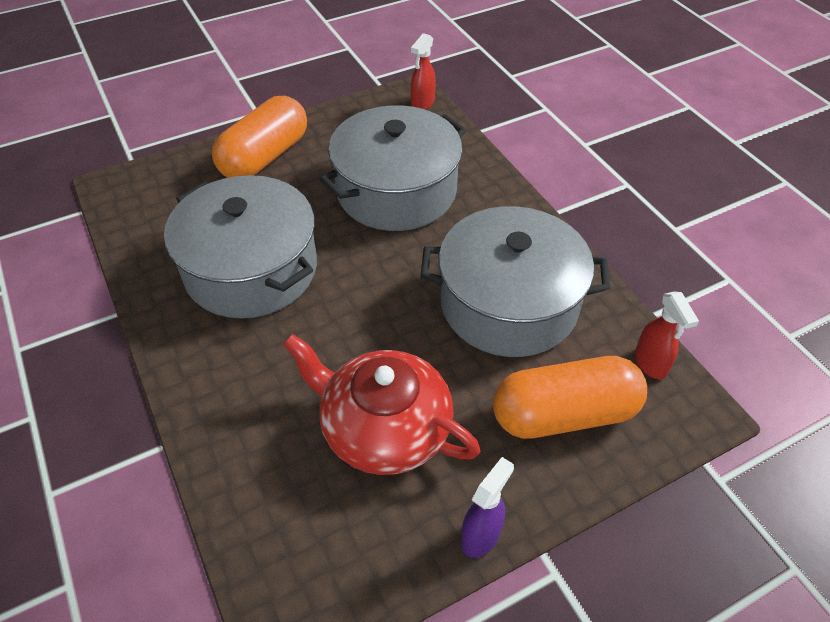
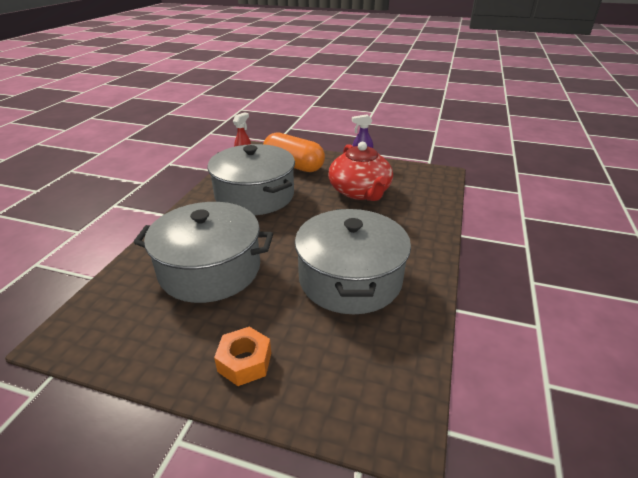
camera: 135 degrees left, 15 degrees down
(265, 157) = (244, 362): orange capsule -> orange nut
(422, 104) = (75, 322): red spray bottle -> none

